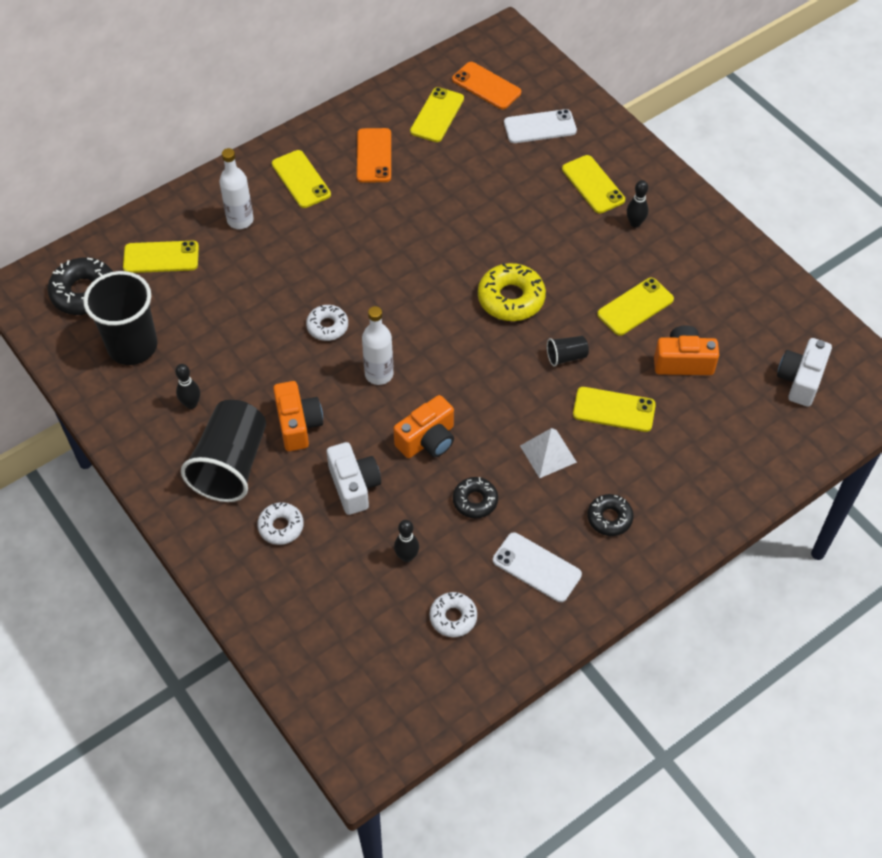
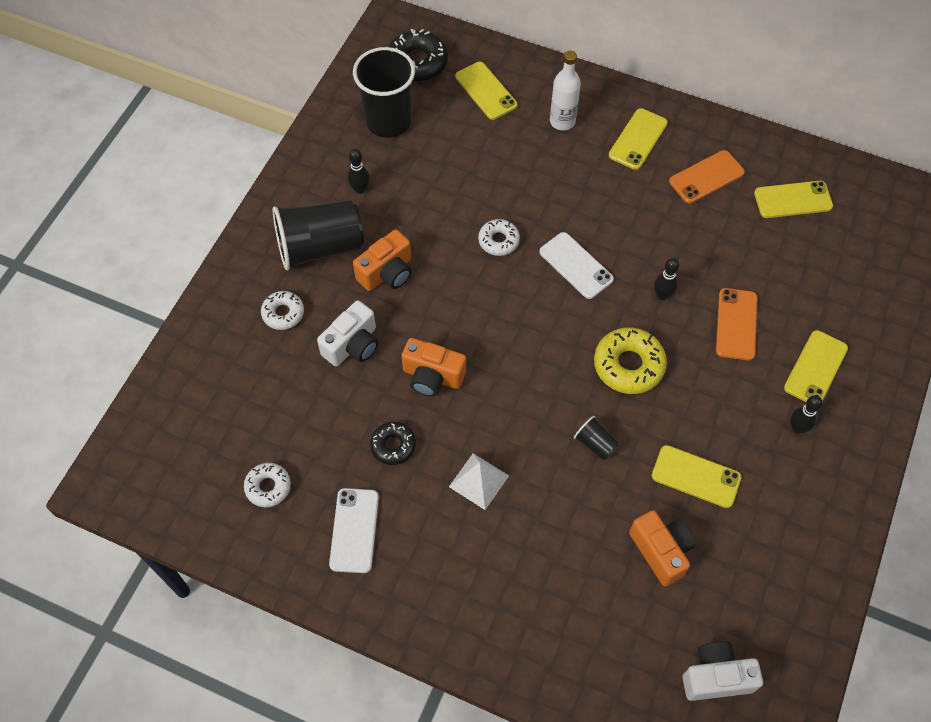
camera: 60 degrees right, 5 degrees up
(379, 374) = (475, 304): white bottle -> none
(407, 556) = (307, 421): black bowling pin -> black bowling pin (662, 295)
(486, 86) = (861, 220): orange phone -> orange phone (736, 324)
(540, 127) = (849, 288): white phone -> white phone (576, 265)
(609, 518) = (441, 568): black donut -> none
(614, 409) = (563, 514): yellow phone -> none

